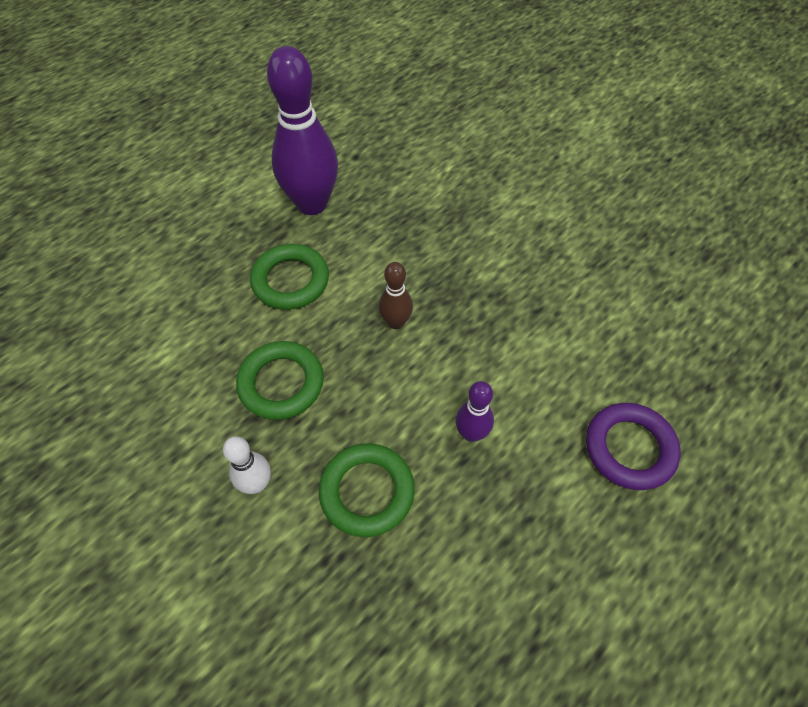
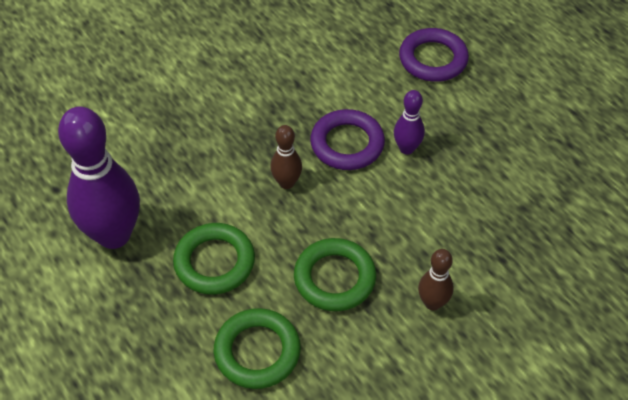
camera: 80 degrees left, 5 degrees down
(257, 484) = (432, 303): white bowling pin -> brown bowling pin
(367, 492) = (448, 224): green ring -> green ring (257, 351)
(462, 370) = (347, 144): none -> purple ring

